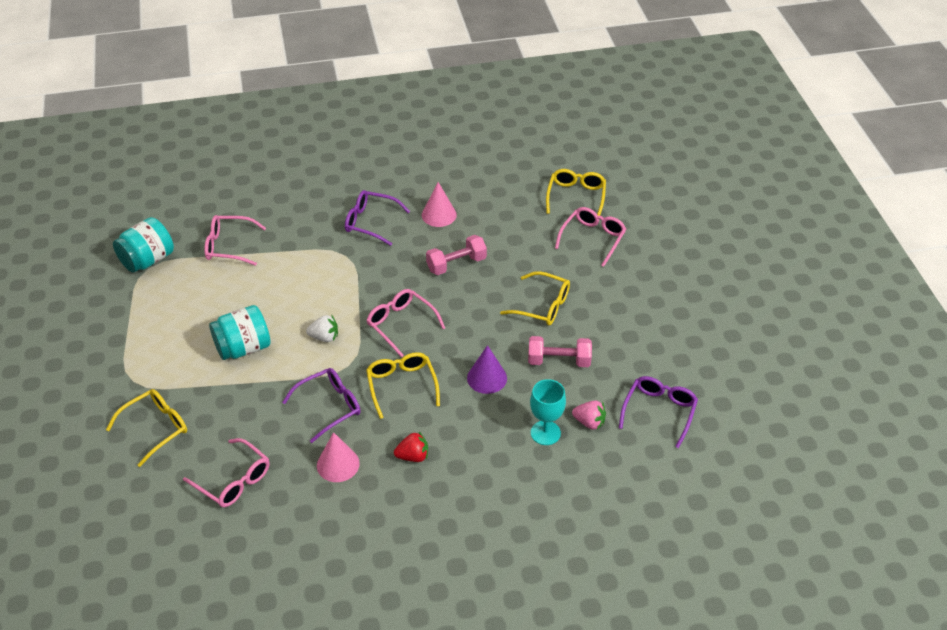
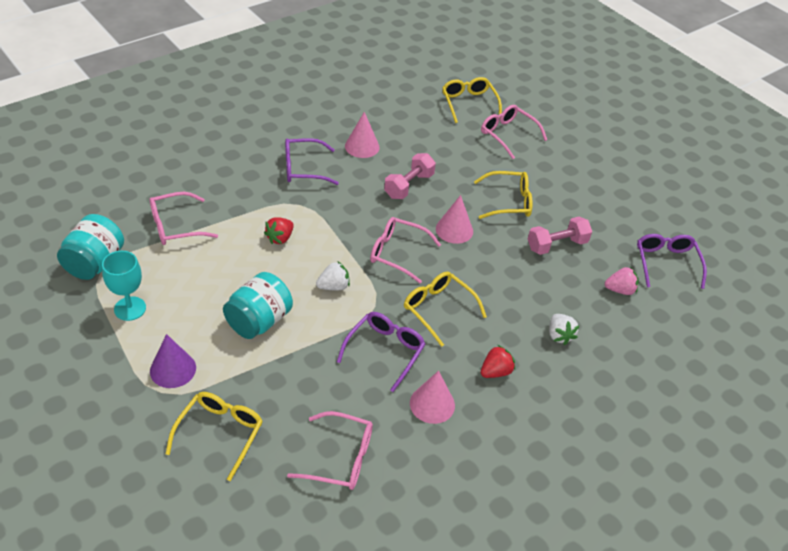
camera: 30 degrees left, 0 degrees up
(307, 281) = (280, 238): none -> red strawberry
(469, 318) = (454, 230): none -> pink cone
(487, 378) = (508, 278): purple cone -> purple cone (173, 369)
(496, 444) = (559, 335): none -> white strawberry
(545, 433) = (592, 311): turquoise goblet -> turquoise goblet (130, 308)
(592, 239) = (508, 135): pink glasses -> pink glasses turned 45 degrees counterclockwise

